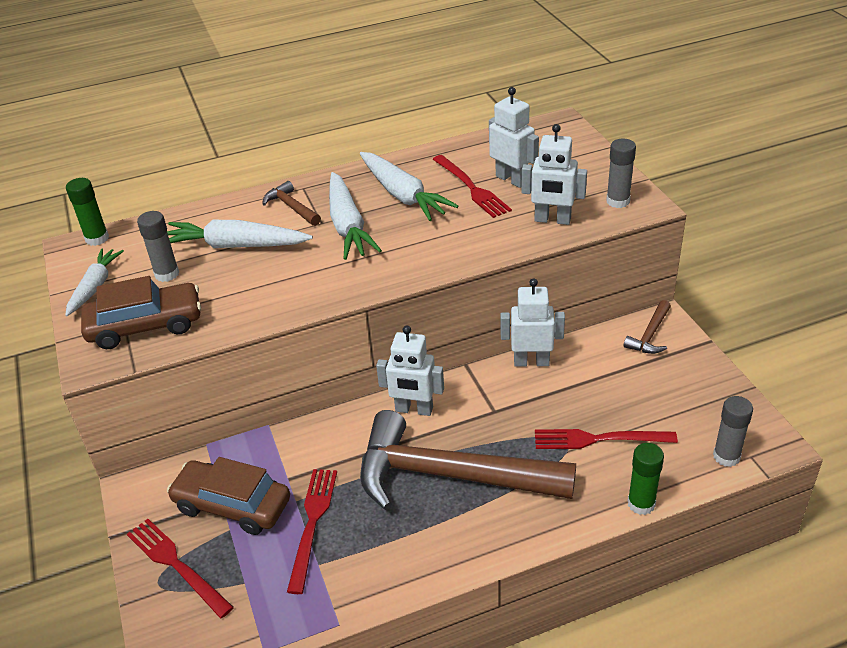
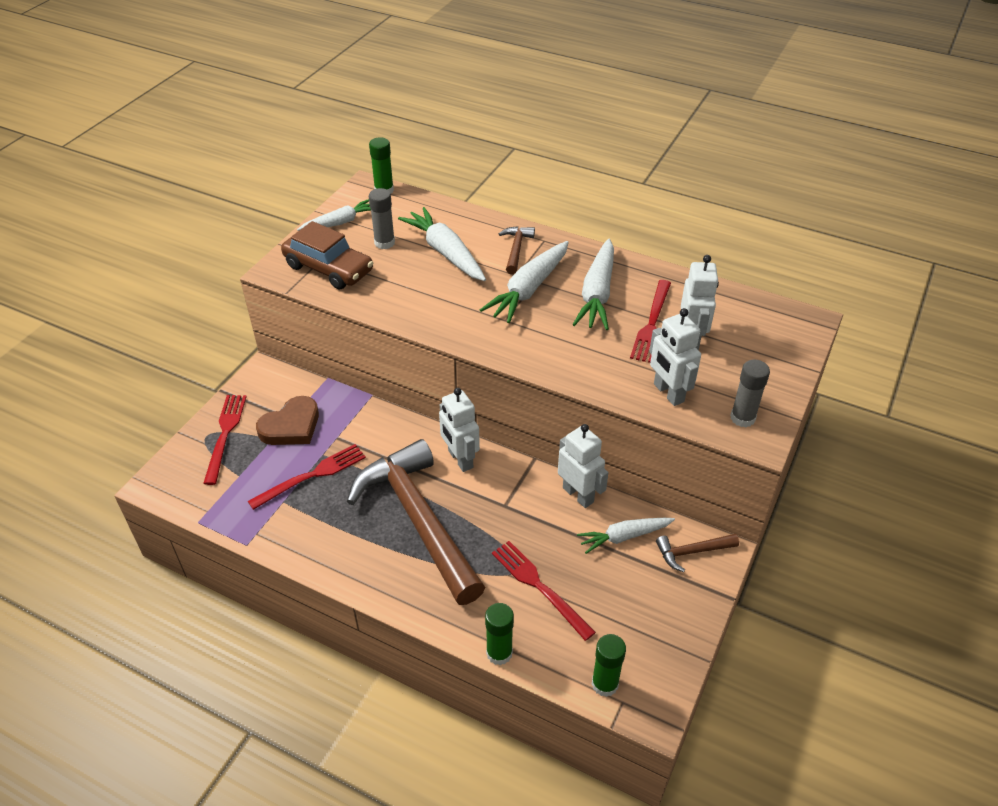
camera: 45 degrees right, 5 degrees up
(232, 505) = (291, 426): brown car -> brown heart
(599, 361) = (624, 537): none -> white carrot
(726, 456) = (605, 684): grey glue stick -> green glue stick

